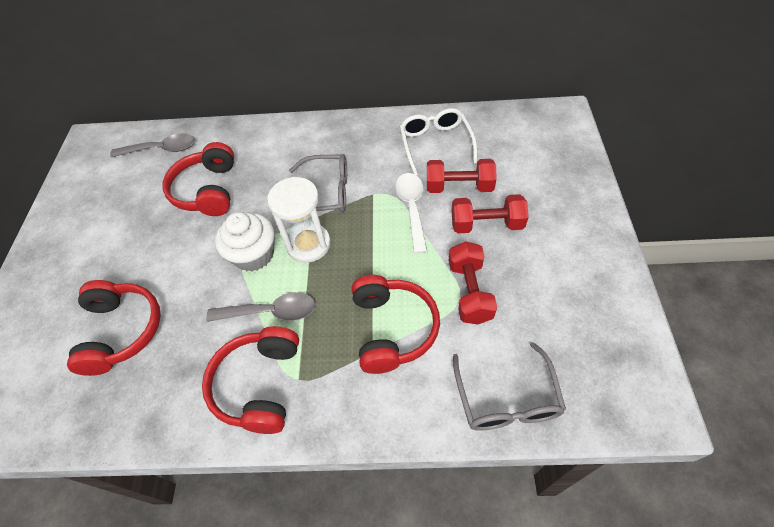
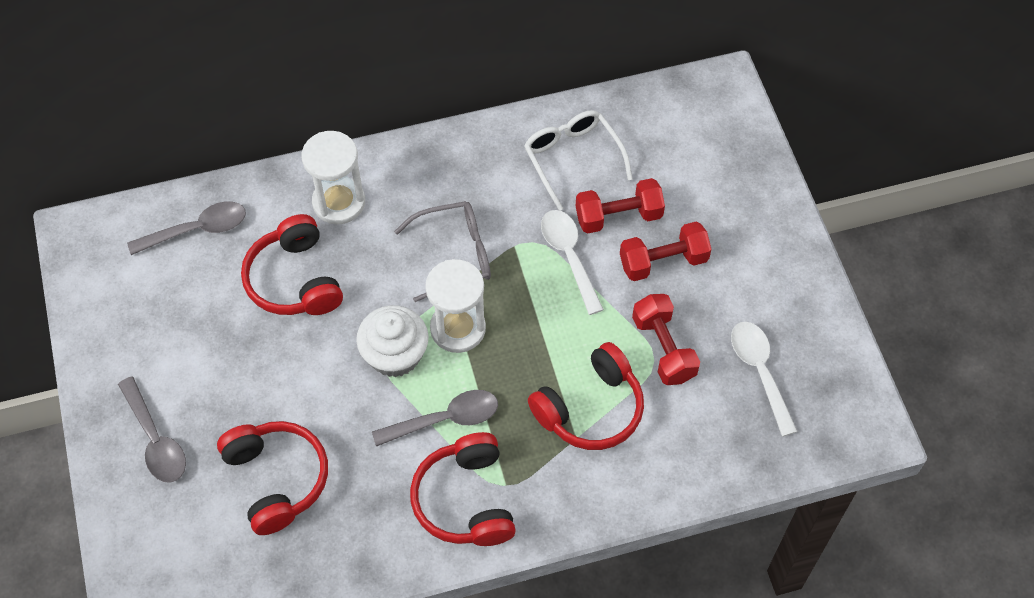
camera: 20 degrees left, 5 degrees up
(55, 281) = (155, 439): none -> grey spoon
(260, 147) = (339, 202): none -> white hourglass
(392, 329) = (590, 408): red headphones -> red headphones turned 75 degrees clockwise
(506, 399) = (728, 455): grey glasses -> none
(552, 329) = (760, 372): none -> white spoon

